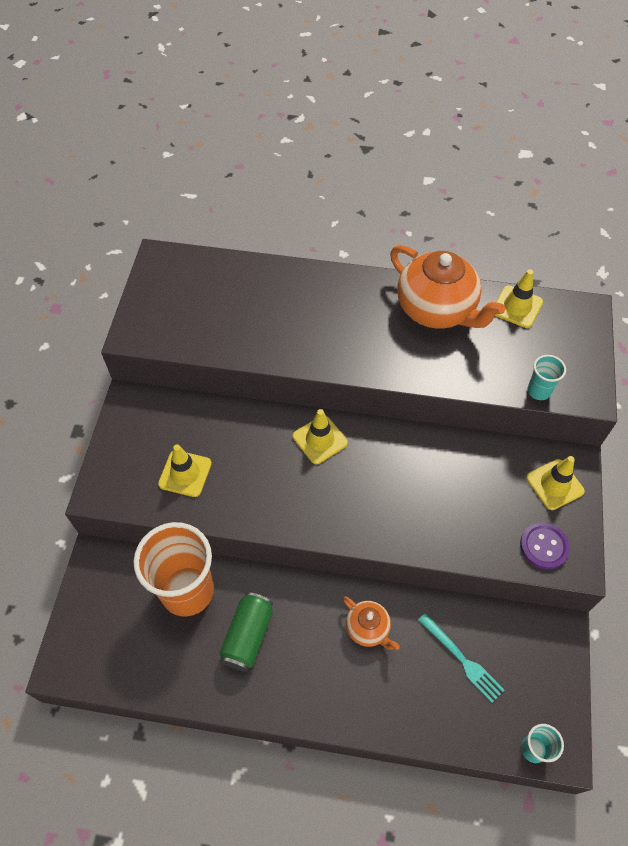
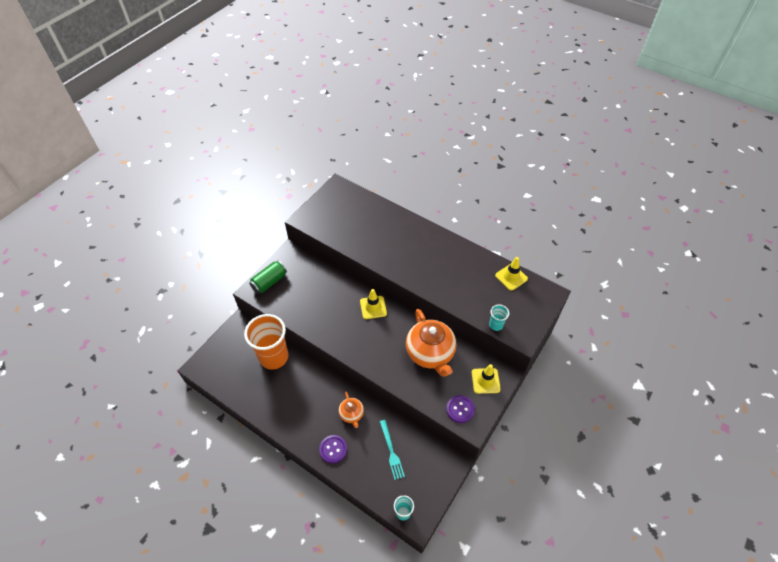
camera: 25 degrees right, 5 degrees down
(185, 473) = (297, 297): yellow traffic cone -> none
(247, 636) = (290, 391): green can -> green can (269, 282)
(370, 701) = (333, 449): none -> purple button
(437, 309) = (465, 262): orange teapot -> orange teapot (430, 353)

